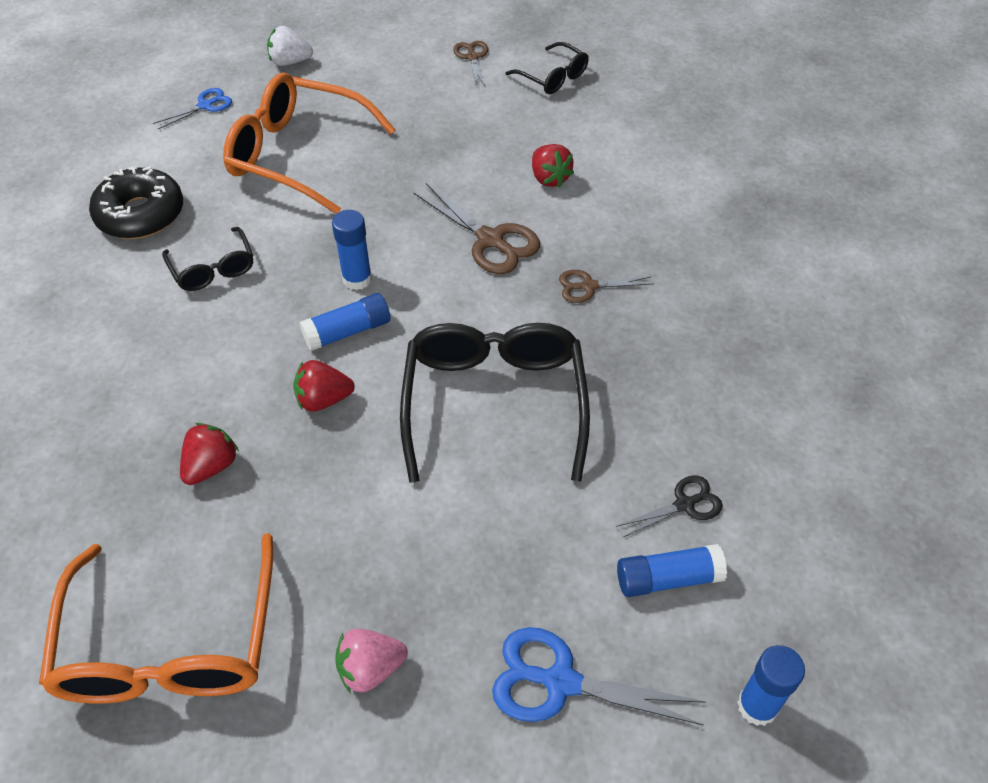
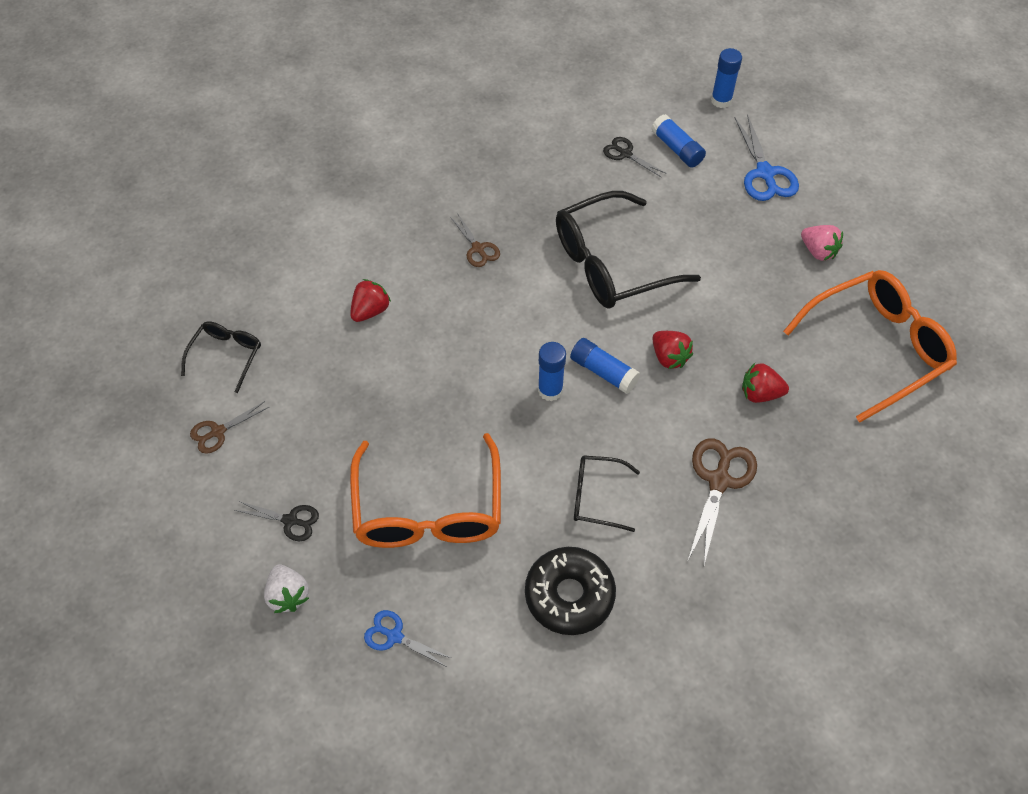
camera: 115 degrees left, 5 degrees up
(213, 268) = (597, 497): black glasses -> black glasses turned 120 degrees counterclockwise
(354, 77) = (290, 521): none -> black scissors
(490, 240) = (462, 323): brown scissors -> brown scissors (719, 481)

